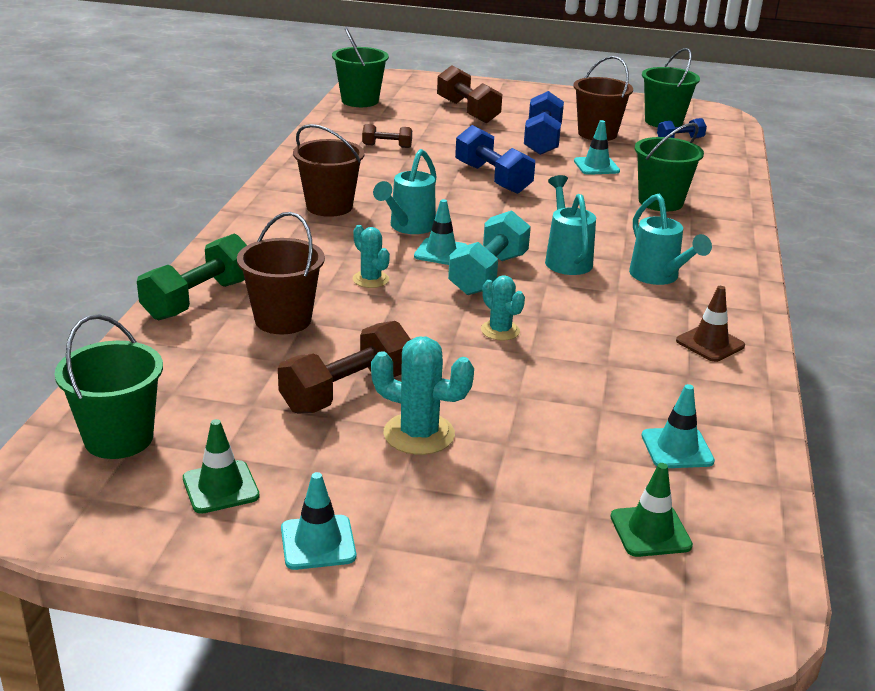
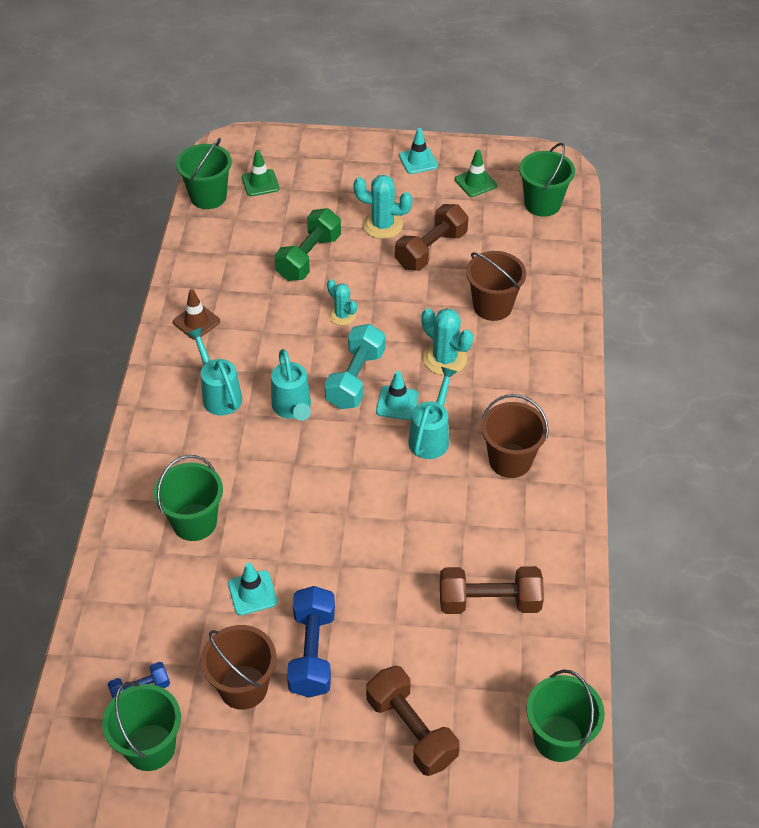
camera: 175 degrees right, 20 degrees up
(199, 299) = (559, 319): green dumbbell -> green dumbbell (309, 257)
(370, 279) = (445, 359): turquoise cactus -> turquoise cactus, size x1.56
(387, 146) = (489, 601): brown dumbbell -> brown dumbbell, size x1.82
(492, 178) = (364, 543): blue dumbbell -> none
(677, 448) = (237, 232): turquoise traffic cone -> none
(749, 515) = (208, 197): none -> green bucket

